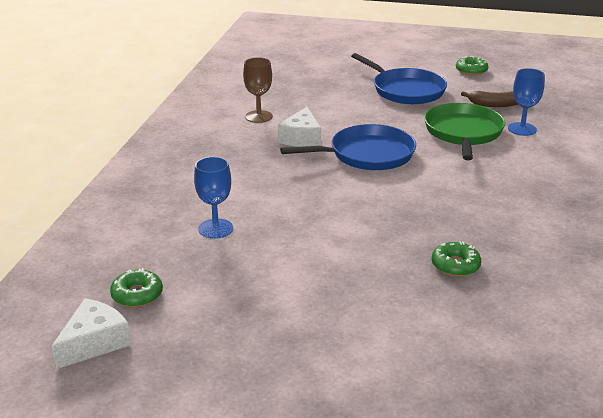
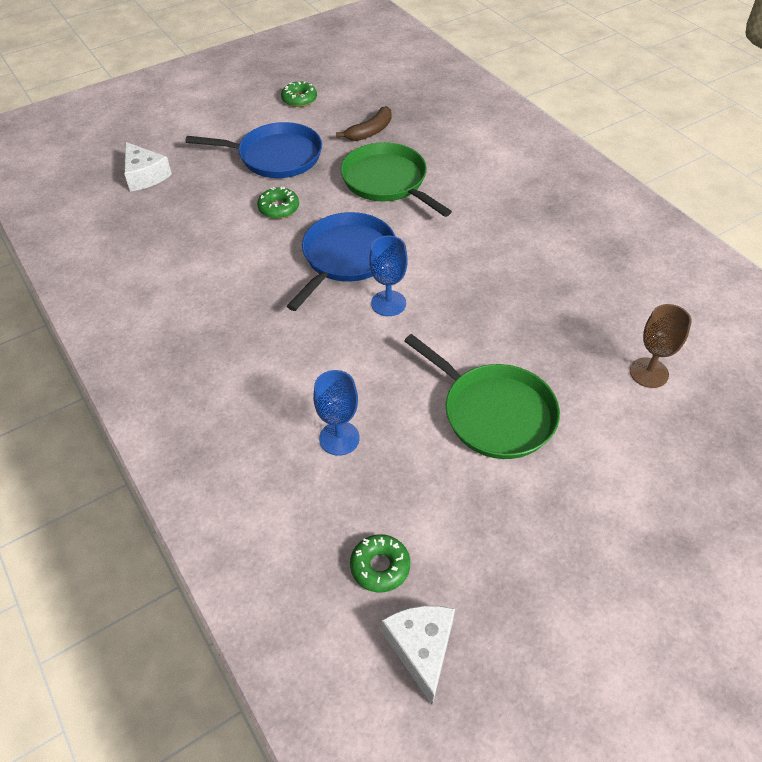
camera: 45 degrees left, 20 degrees up
(259, 116) = (185, 273): brown goblet -> brown goblet (649, 373)
(301, 138) = (263, 275): white cheese -> white cheese (145, 176)
(331, 275) = (494, 413): none -> green pan
(455, 265) = (558, 332): green donut -> green donut (279, 208)
(522, 129) = (424, 149): blue goblet -> blue goblet (388, 303)

